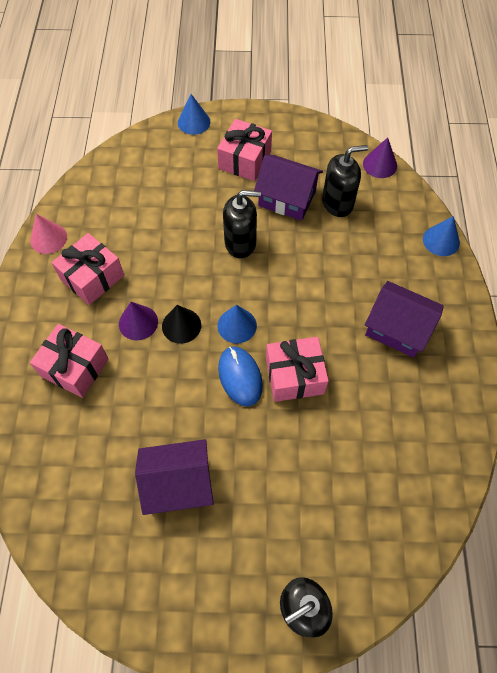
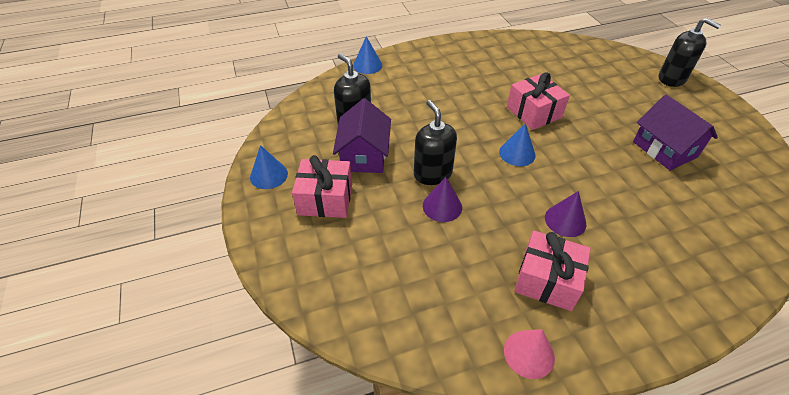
camera: 110 degrees left, 15 degrees down
(75, 367) = (646, 252): pink gift -> none
(181, 325) = (544, 188): black cone -> none
(194, 122) = (278, 264): blue cone -> blue cone (269, 175)
(240, 377) = (559, 140): blue mouse -> none
(380, 164) = (298, 107): purple cone -> purple cone (442, 206)
(397, 328) = (458, 73): purple house -> none

